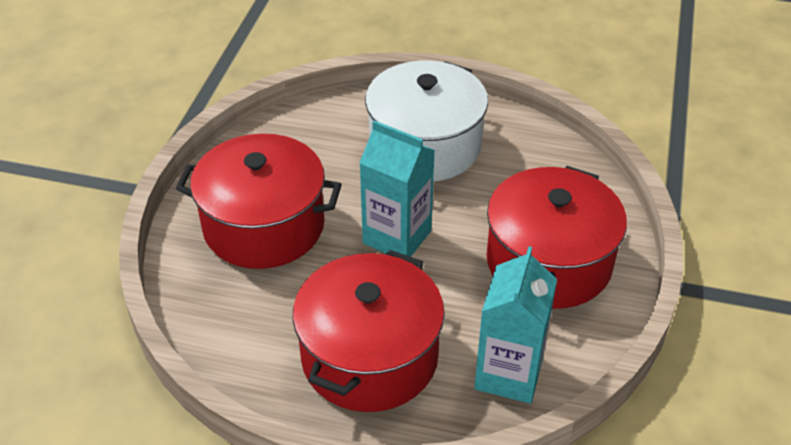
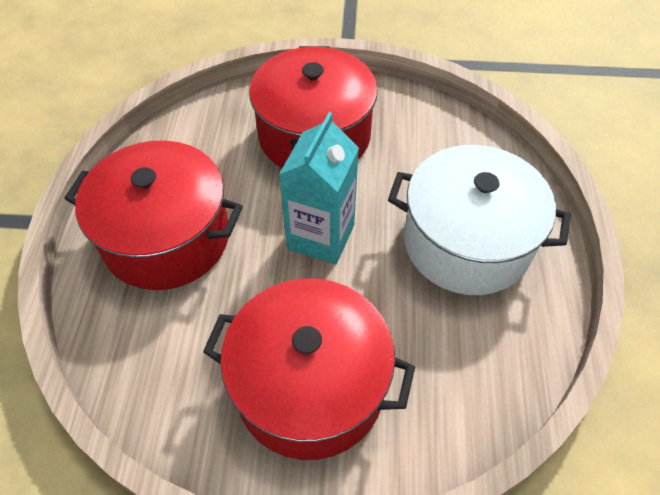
camera: 80 degrees right, 10 degrees up
(508, 374) = (148, 357): turquoise carton -> none

